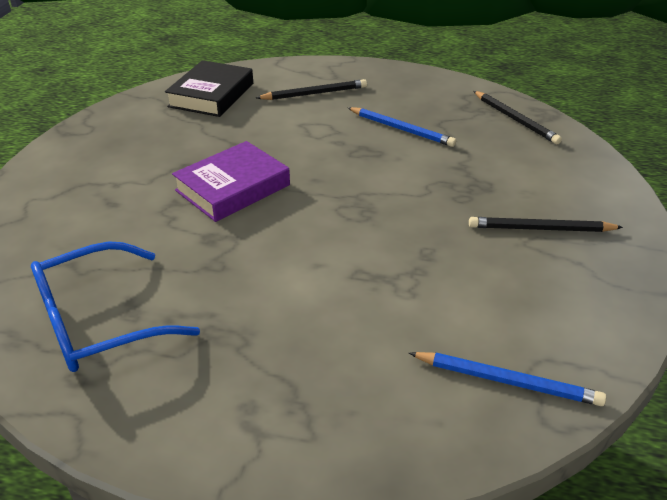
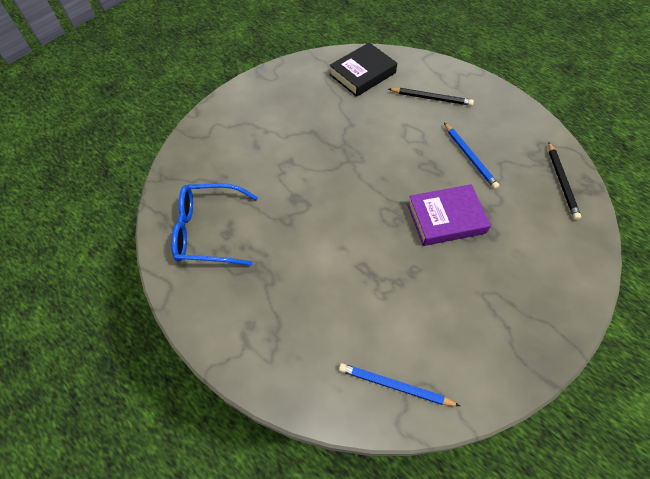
camera: 30 degrees right, 20 degrees up
(233, 188) = (329, 163): purple book -> purple book (446, 218)
(506, 381) = (395, 386): blue pencil -> blue pencil turned 150 degrees clockwise
(541, 229) = (503, 288): black pencil -> none

